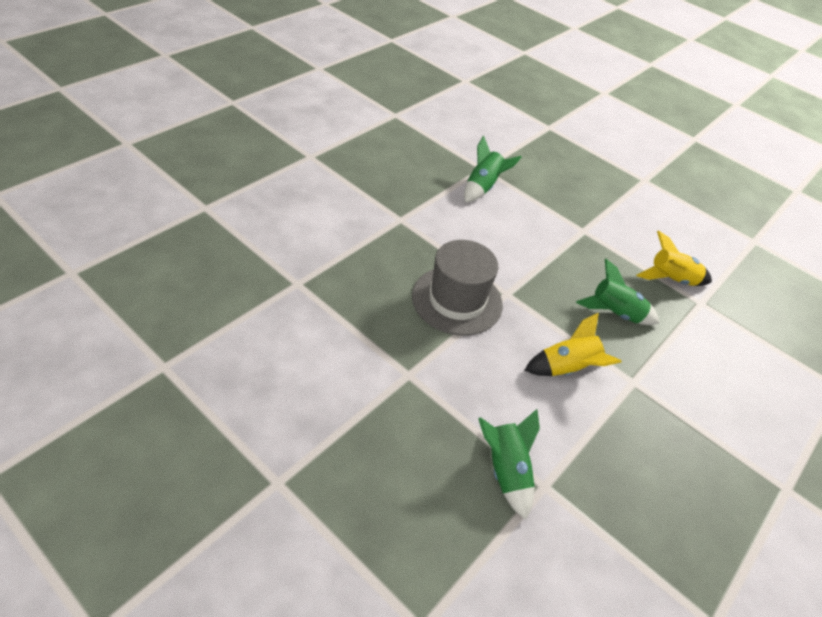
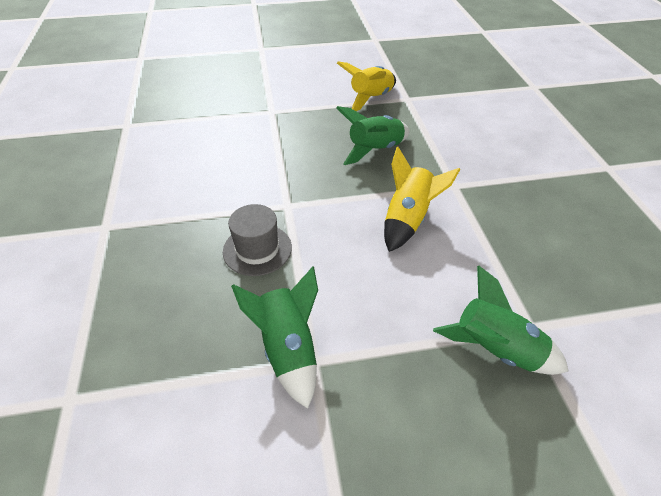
camera: 45 degrees left, 0 degrees up
(457, 300) = (257, 249): grey hat -> grey hat, size x0.59
(483, 187) = (147, 139): green rocket -> green rocket (288, 349)

